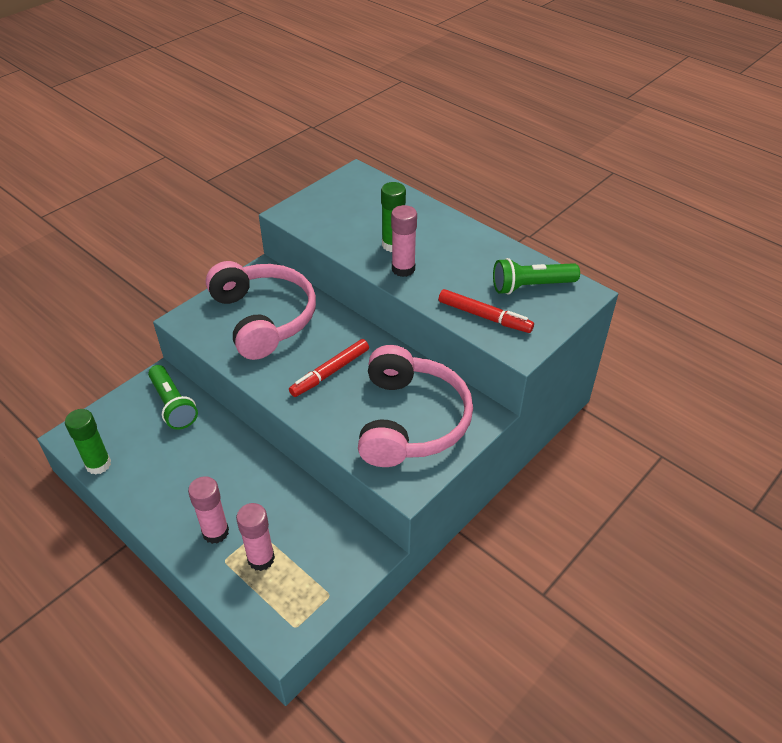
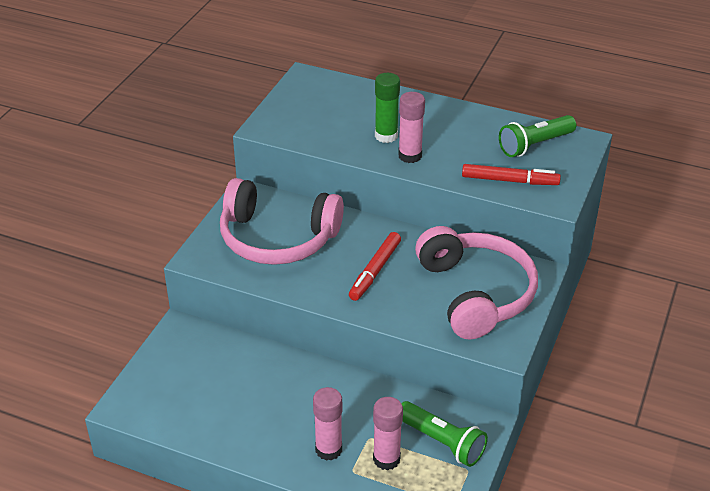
camera: 20 degrees left, 5 degrees down
(98, 464) = (169, 424): green glue stick -> none
(173, 405) = (211, 349): green flashlight -> green flashlight (442, 442)
(263, 318) = (277, 238): pink headphones -> pink headphones turned 150 degrees clockwise

